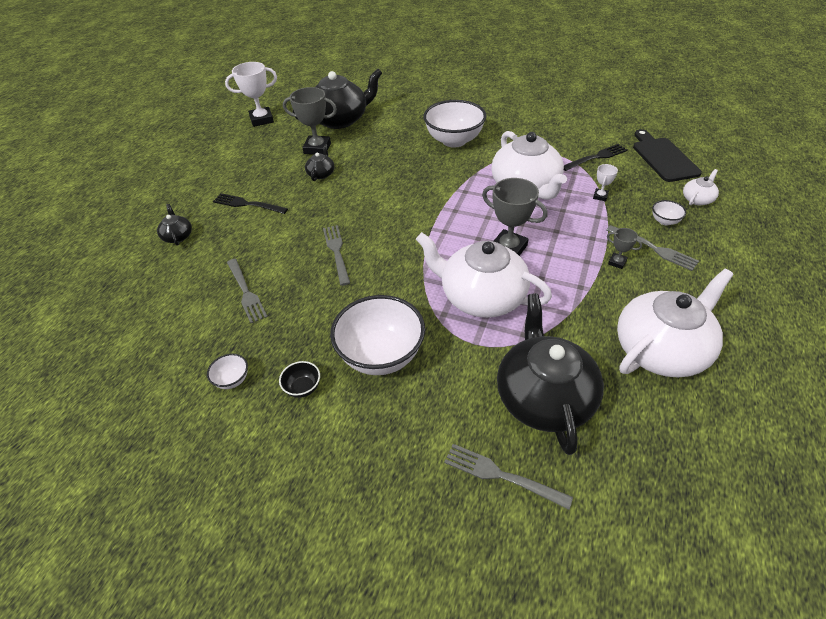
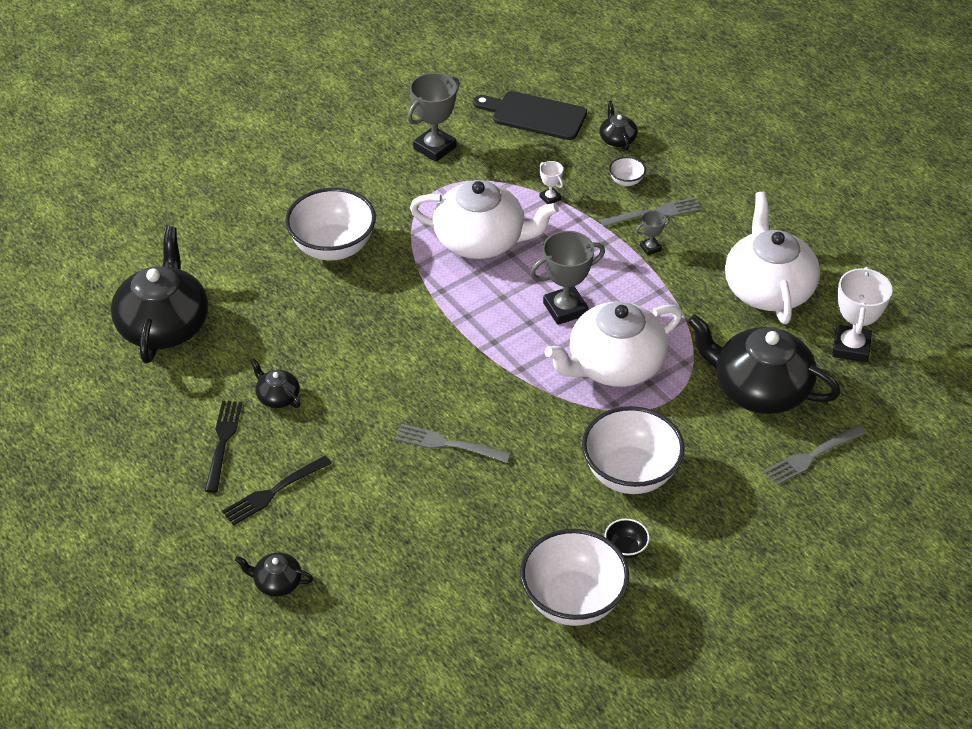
camera: 60 degrees left, 0 degrees up
(232, 380) = (572, 600): white bowl -> white bowl, size x2.33
(246, 292) = (446, 547): grey fork -> none
(261, 120) = (67, 406): white trophy -> white trophy (851, 347)
(317, 148) = (212, 377): grey trophy -> grey trophy (435, 148)
(596, 157) = (485, 159): black fork -> black fork (223, 442)
(697, 199) = (617, 139): white teapot -> black teapot

